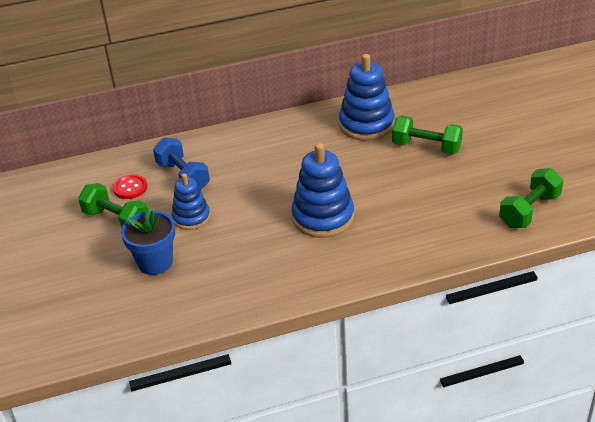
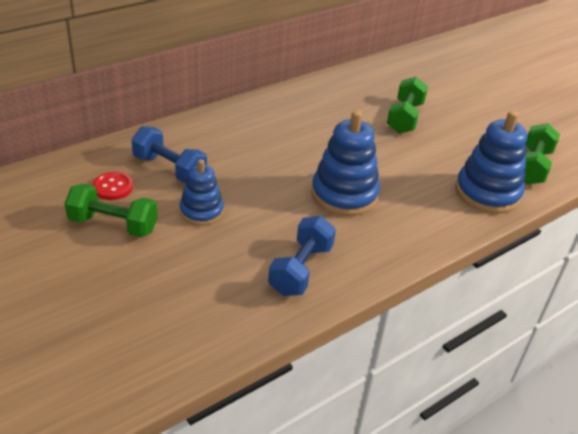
camera: 25 degrees left, 0 degrees up
(155, 262) = (184, 267): blue flower pot -> none
(248, 278) = (301, 269): none -> blue dumbbell
(366, 124) = (335, 101): blue stacking toy -> blue stacking toy (487, 193)
(426, 147) = (404, 118): green dumbbell -> green dumbbell turned 75 degrees counterclockwise

